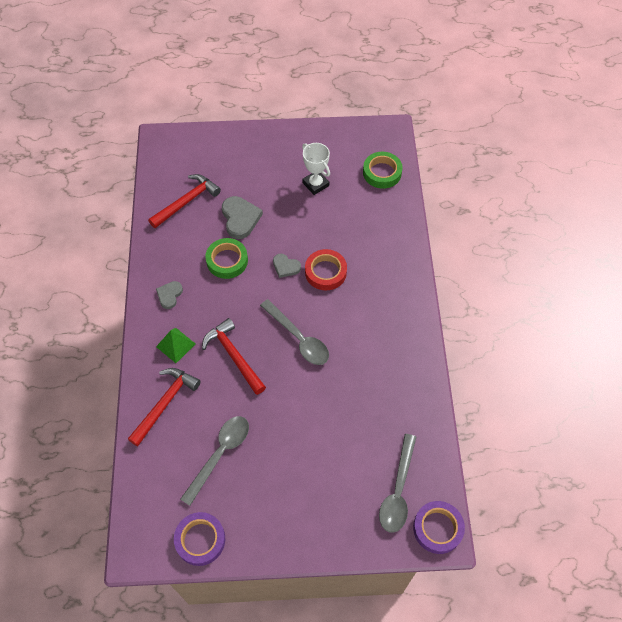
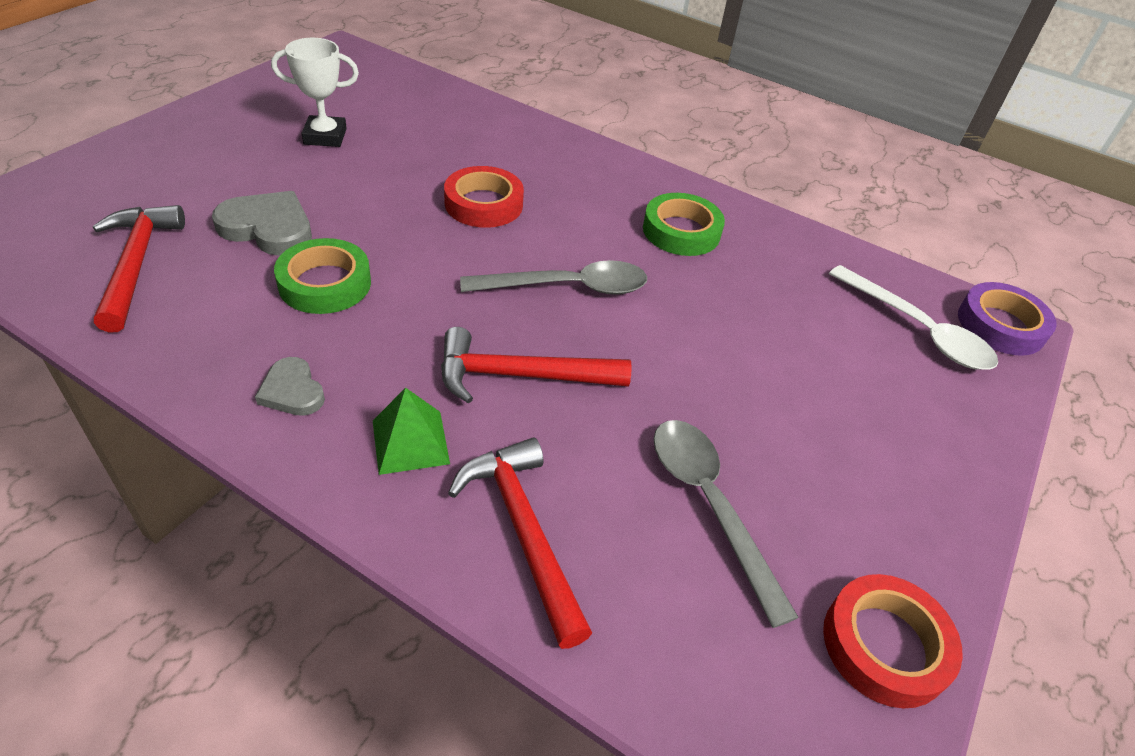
camera: 60 degrees left, 15 degrees down
(200, 540) = (885, 645): purple tape -> red tape
(286, 267) = (424, 232): grey heart -> none
(382, 173) = (393, 86): green tape -> green tape (681, 231)
(398, 490) = (918, 330): grey spoon -> white spoon

